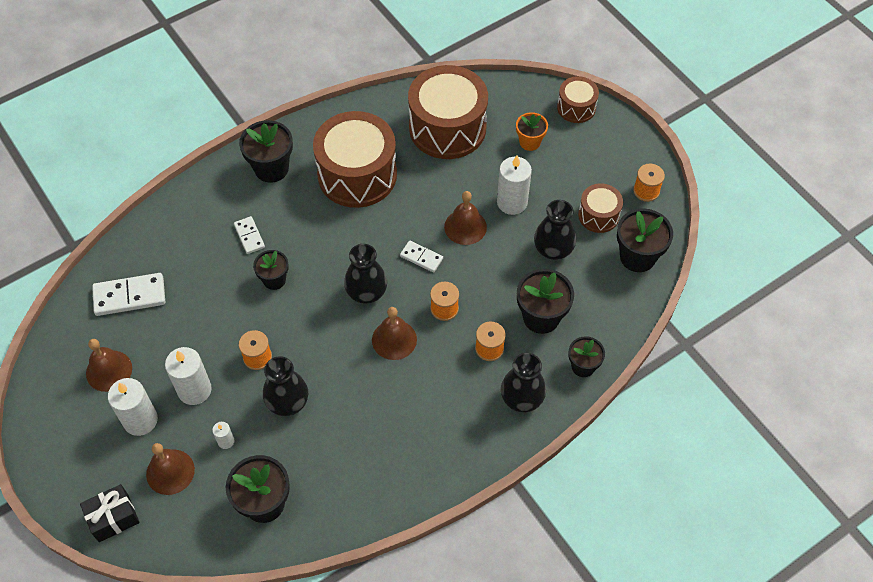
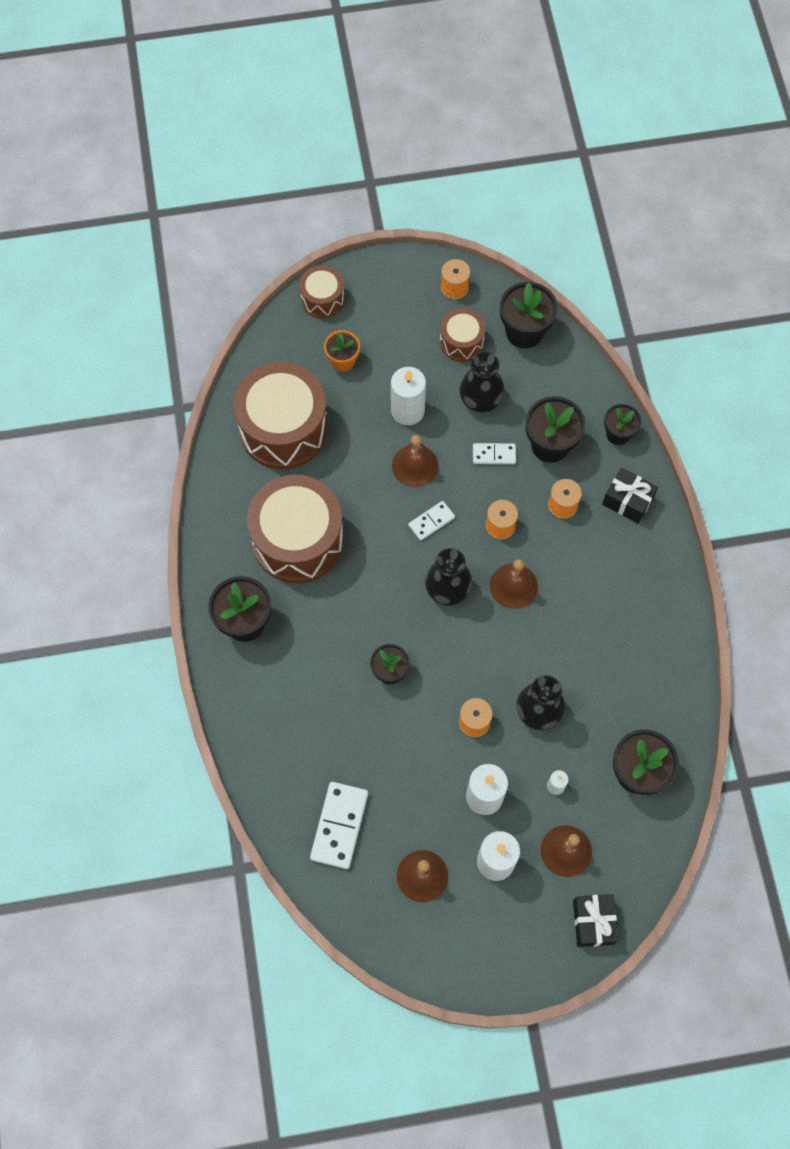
camera: 65 degrees left, 10 degrees up
(249, 236) = (322, 677): white domino -> white domino (494, 455)
(522, 398) = (627, 501): black vase -> black gift

